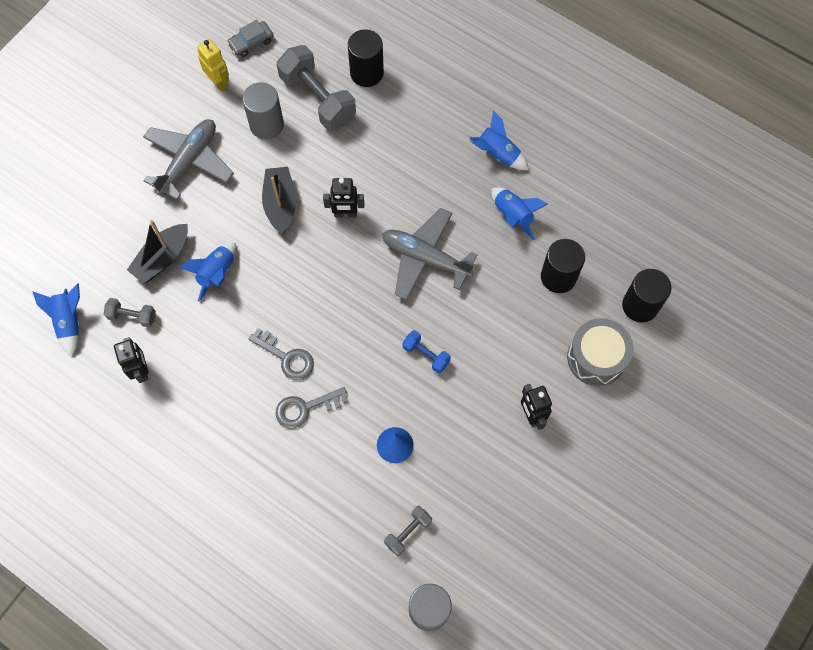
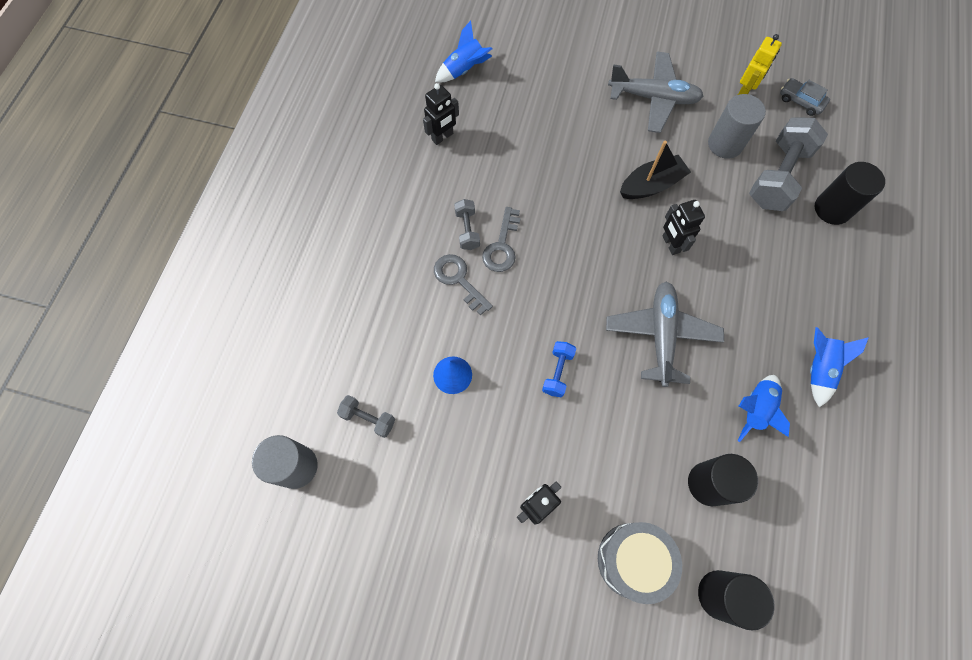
camera: 70 degrees right, 0 degrees up
(132, 316) = (488, 112): grey dumbbell -> grey dumbbell (467, 230)
(162, 258) = (551, 113): black boat -> none
(217, 273) = (557, 159): blue rocket -> none

